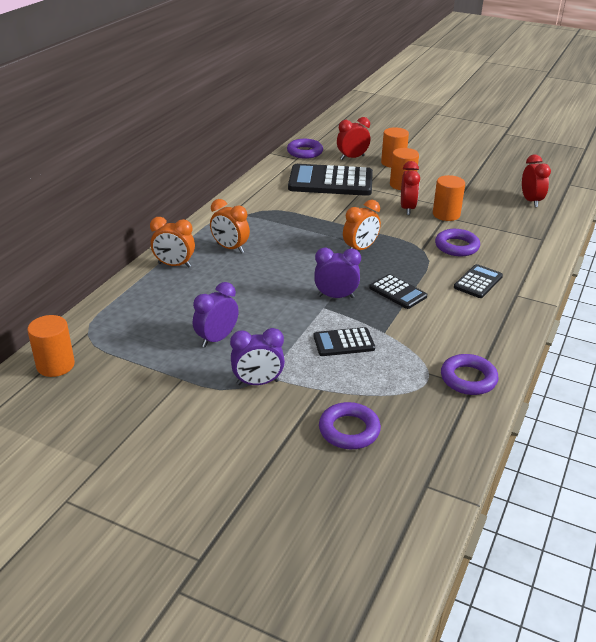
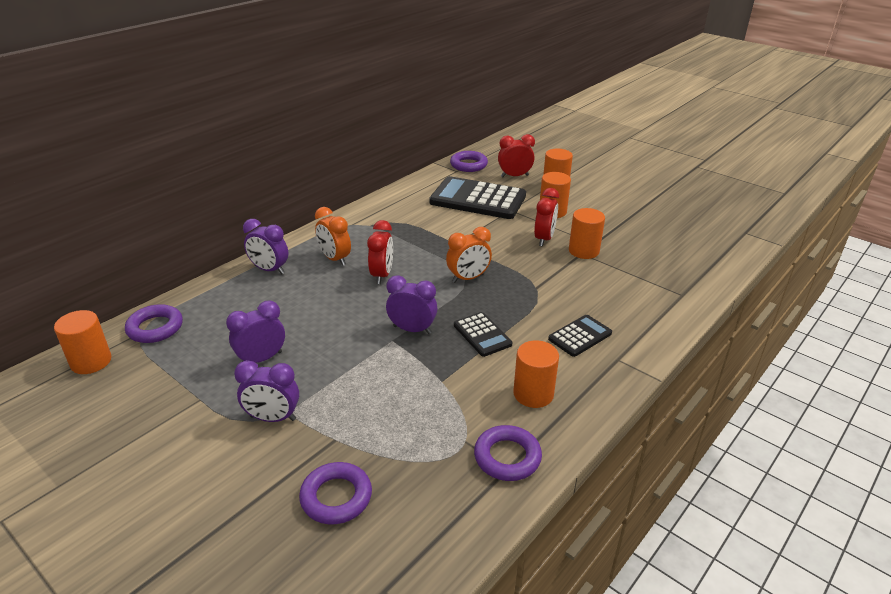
camera: 15 degrees right, 0 degrees up
(174, 265) = (269, 270): orange clock -> purple clock
(343, 343) = (390, 386): black calculator -> none
(456, 246) = (577, 290): purple ring -> purple ring (155, 328)
(464, 330) = (533, 394): none -> orange cylinder
(531, 201) = (690, 247): red clock -> red clock (382, 275)

